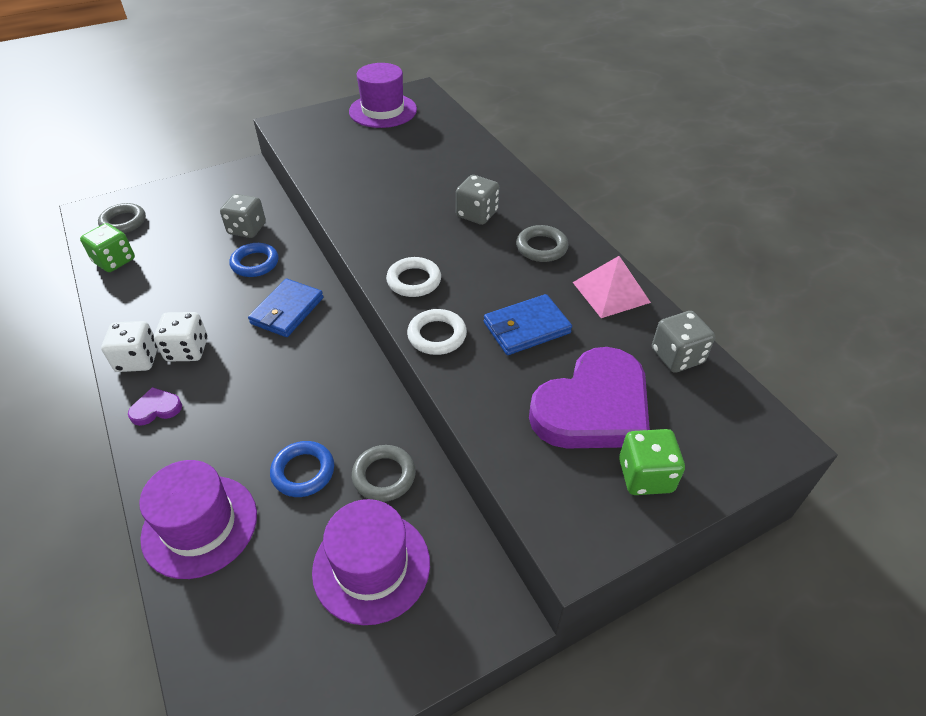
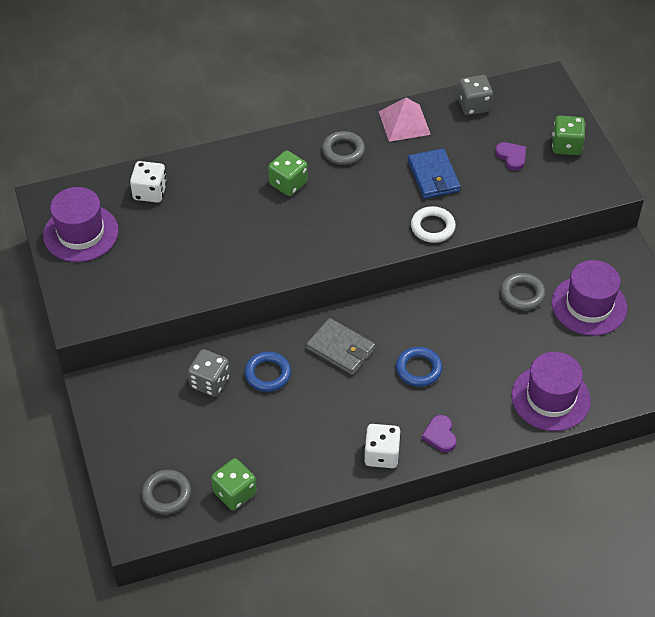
camera: 80 degrees left, 5 degrees up
(187, 350) = (376, 419): white dice -> white dice (150, 192)
(287, 311) = (341, 349): blue wallet -> grey wallet
(303, 472) = (513, 339): blue ring -> blue ring (418, 369)
(414, 281) = (368, 234): white ring -> none
(477, 214) = (288, 183): grey dice -> green dice
(593, 407) = (511, 157): purple heart -> purple heart, size x0.41

